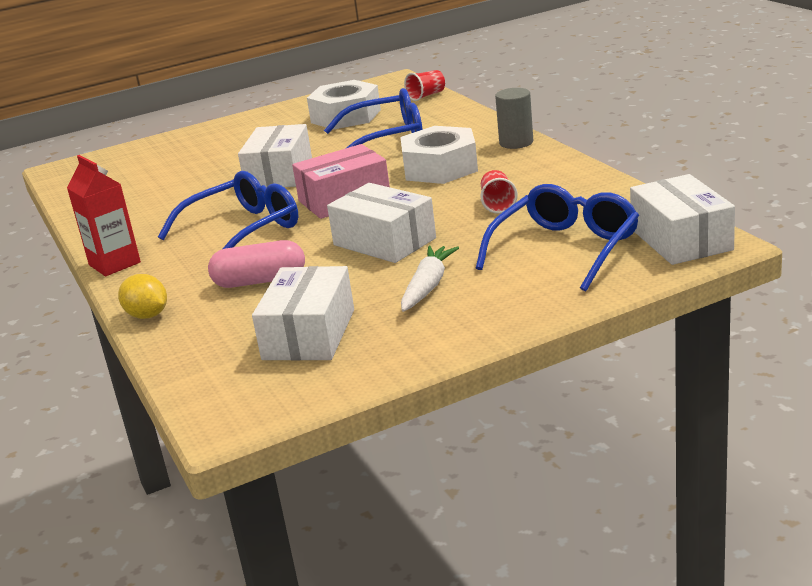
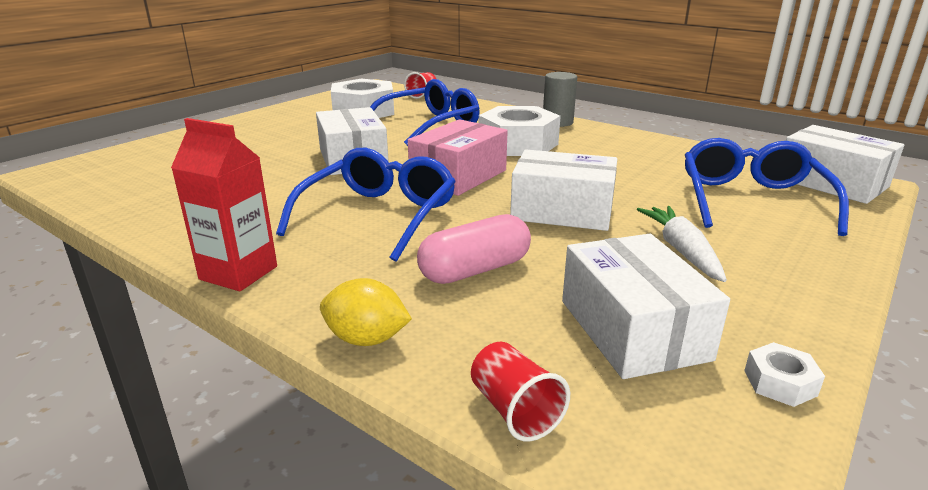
camera: 30 degrees left, 0 degrees up
(352, 378) = (780, 382): none -> white nut
(498, 204) = (622, 168): red cup -> red cup (514, 410)

